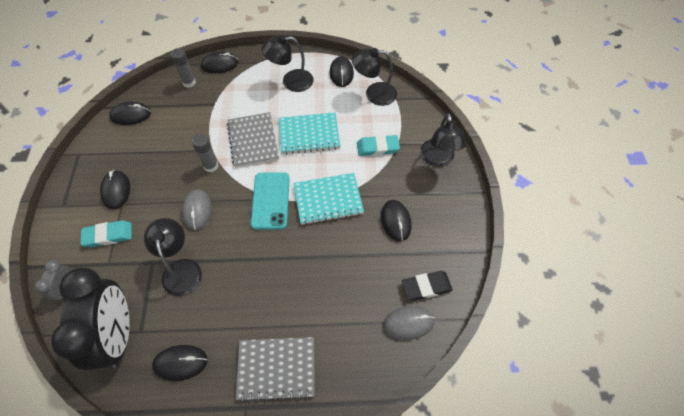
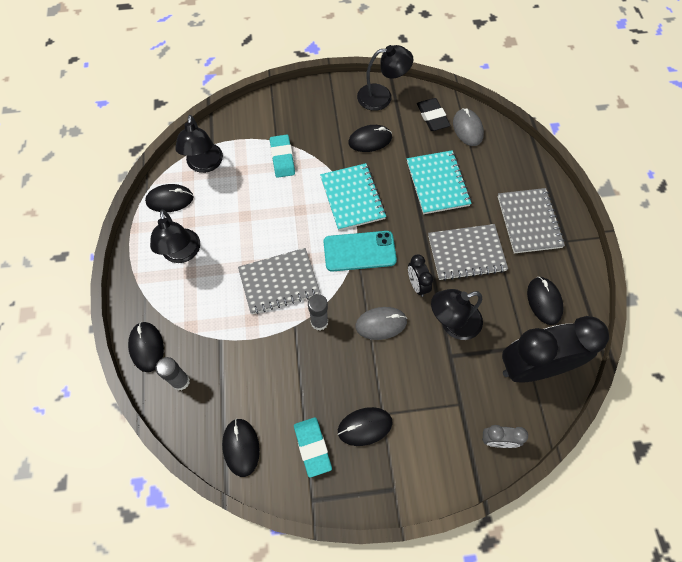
camera: 95 degrees left, 5 degrees up
(108, 235) = (426, 415): turquoise eraser -> turquoise eraser (312, 447)
(227, 244) = (417, 285): none -> black clock
(251, 294) = (466, 253): none -> grey notebook
(309, 134) = (267, 224): turquoise notebook -> turquoise notebook (437, 183)
(438, 159) = (294, 107): black lamp -> black lamp (382, 96)

